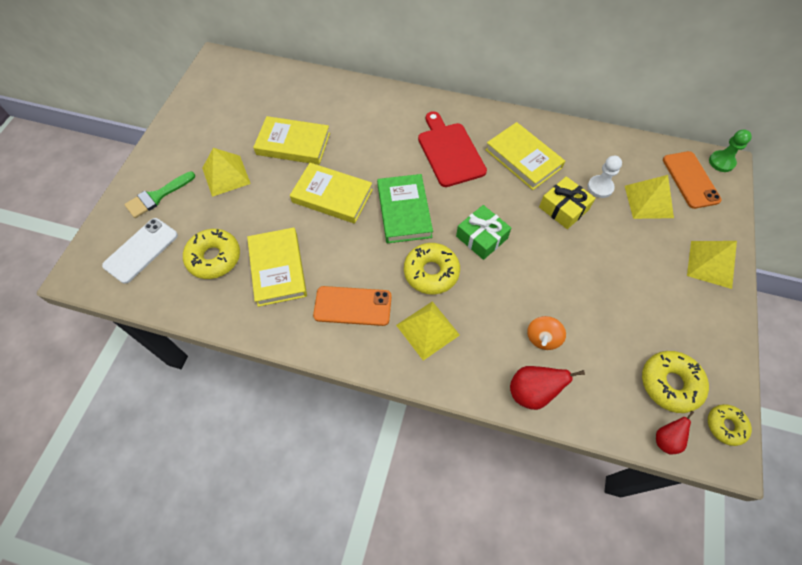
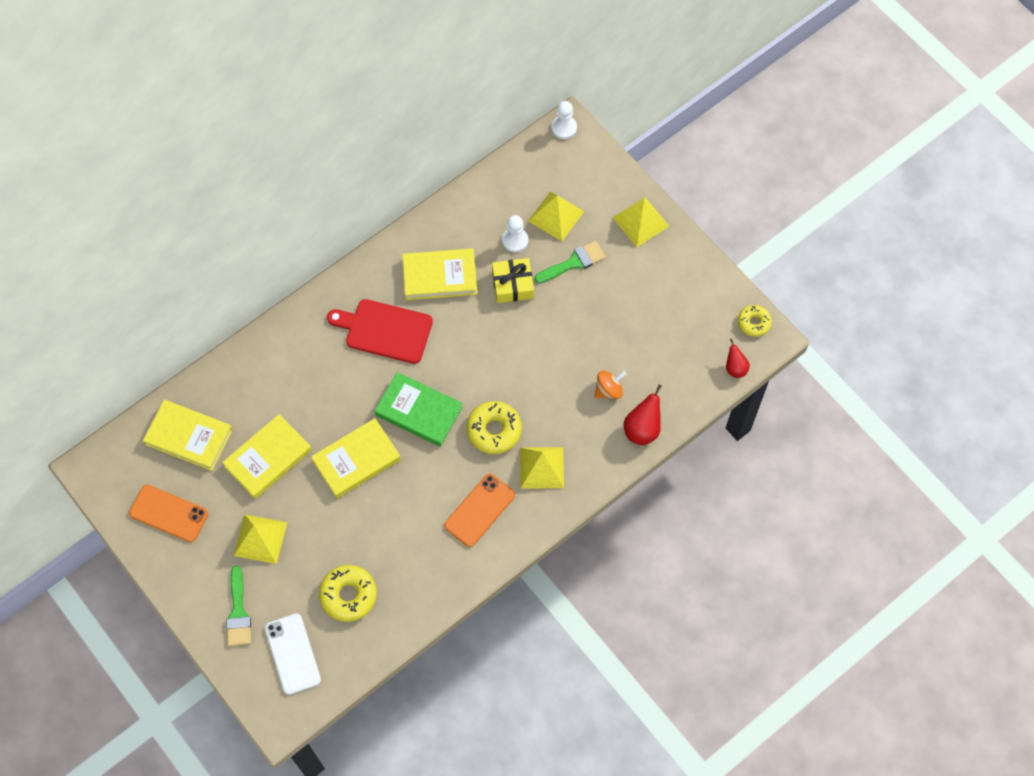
camera: 55 degrees left, 5 degrees up
(277, 269) = (399, 549): yellow book -> yellow book (189, 437)
(481, 237) = (491, 368): green gift -> none
(542, 338) = (608, 390): orange spinning top -> orange spinning top turned 90 degrees counterclockwise
(625, 238) = (574, 262): none -> green brush
(670, 384) = (703, 332): yellow donut -> none
(690, 180) = (561, 167): orange phone -> orange phone (169, 513)
(721, 162) = (564, 128): green pawn -> white pawn

